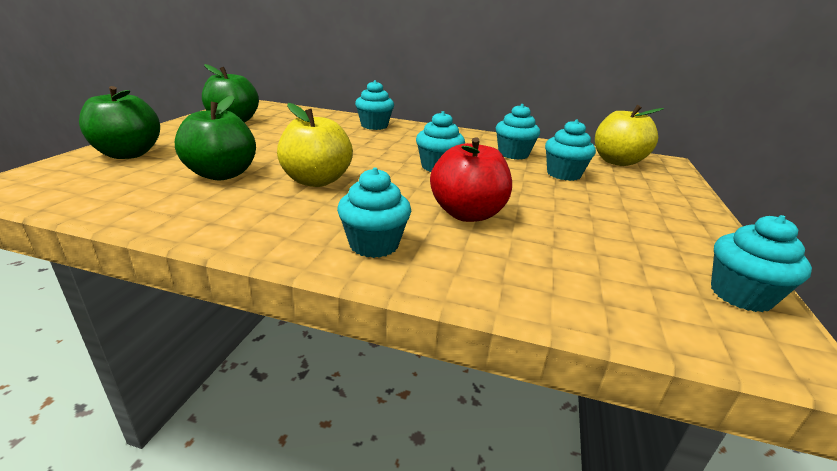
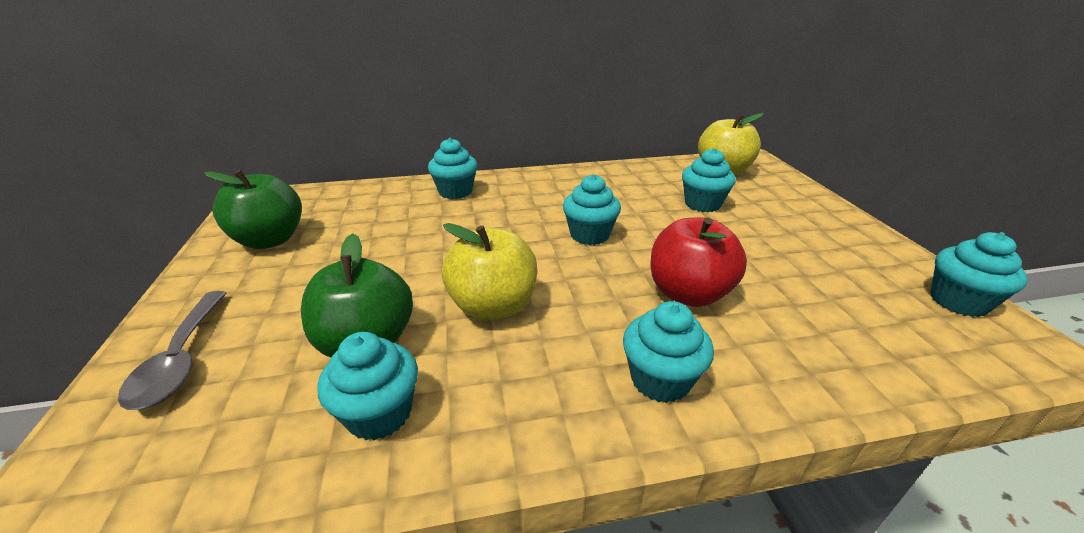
camera: 25 degrees left, 5 degrees up
(128, 154) = (181, 359): green apple -> grey spoon
(513, 154) = (634, 191): turquoise cupcake -> turquoise cupcake (379, 414)

